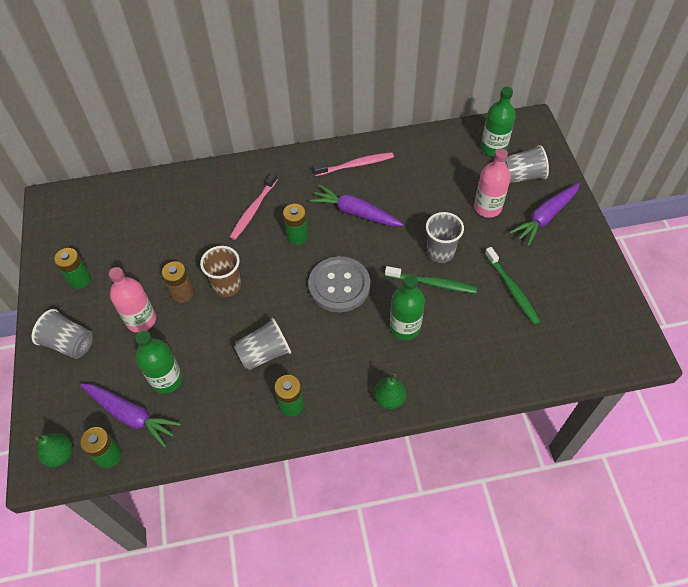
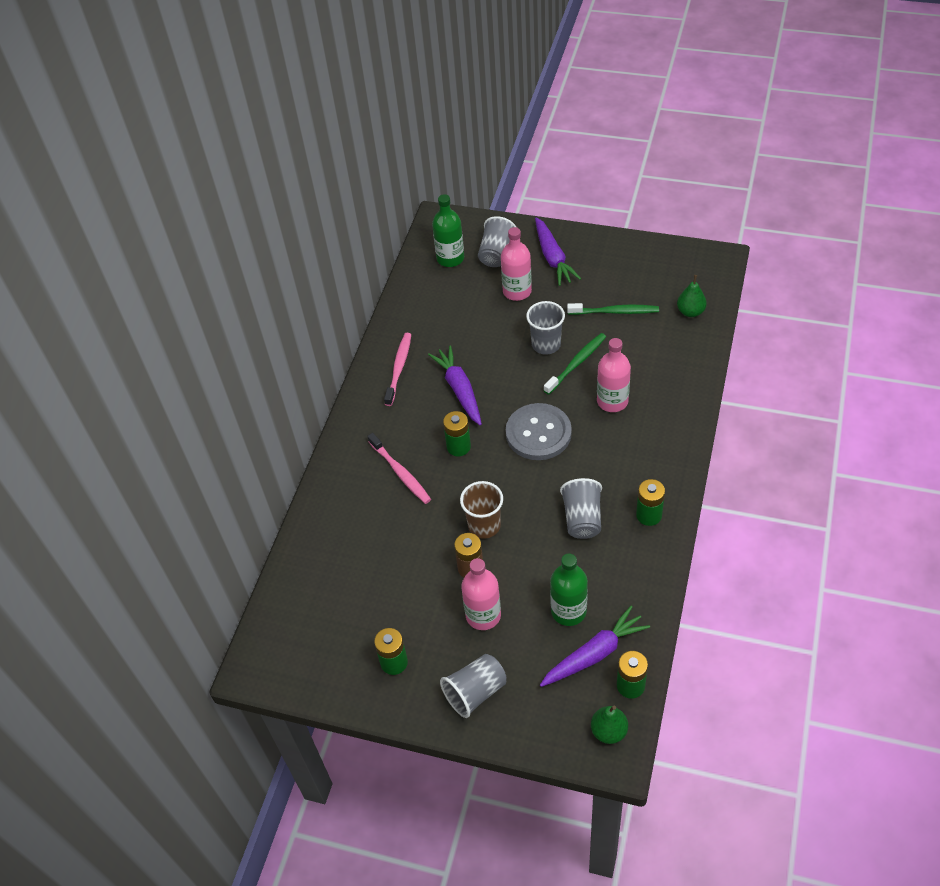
camera: 60 degrees left, 5 degrees down
(355, 212) = (459, 390): purple carrot -> purple carrot turned 105 degrees clockwise
(389, 398) = (679, 439): green pear -> green pear (690, 312)
(405, 327) = (612, 401): green bottle -> pink bottle

